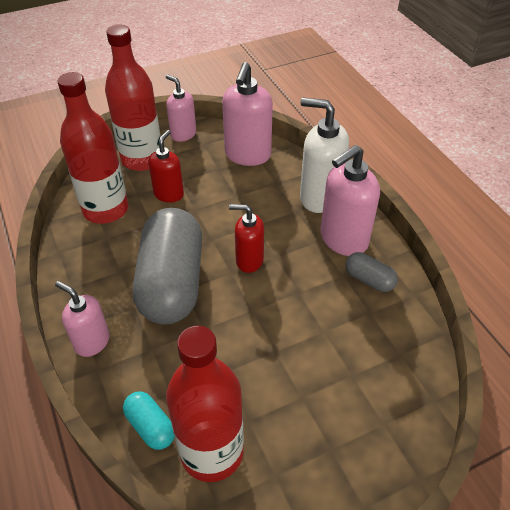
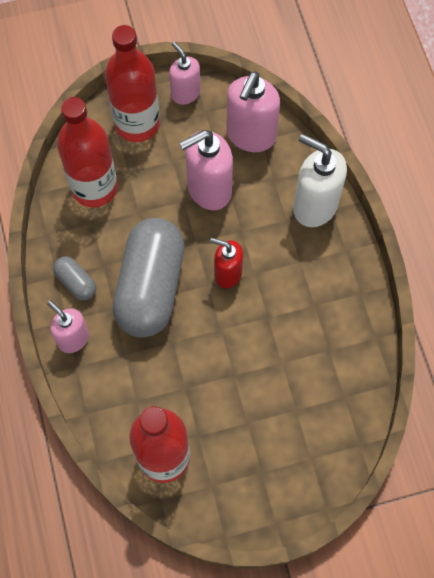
camera: 10 degrees right, 20 degrees up
(150, 426) = (117, 427): turquoise capsule -> none
(169, 194) = (160, 177): red soap dispenser -> none
(343, 239) = (325, 264): pink soap dispenser -> pink soap dispenser (208, 190)
(369, 280) = (338, 315): grey capsule -> grey capsule (76, 282)

